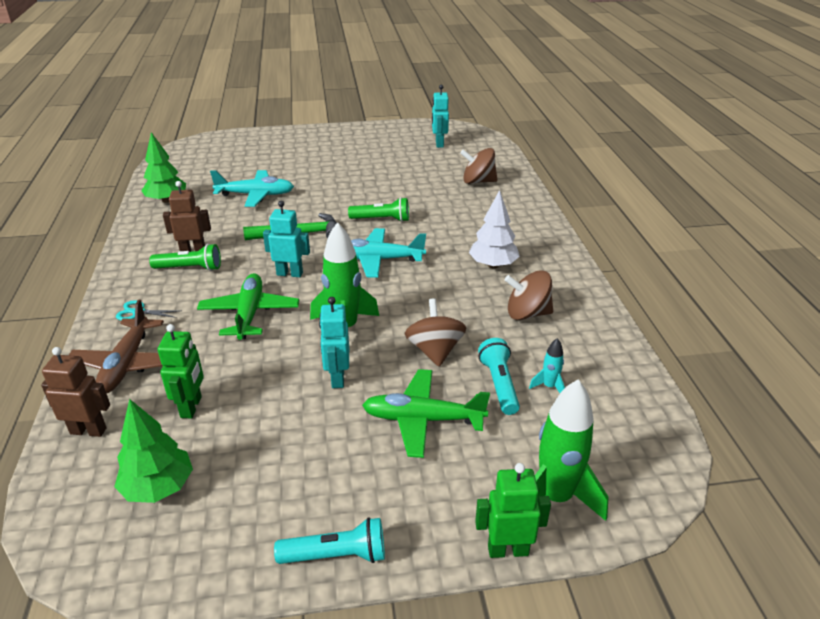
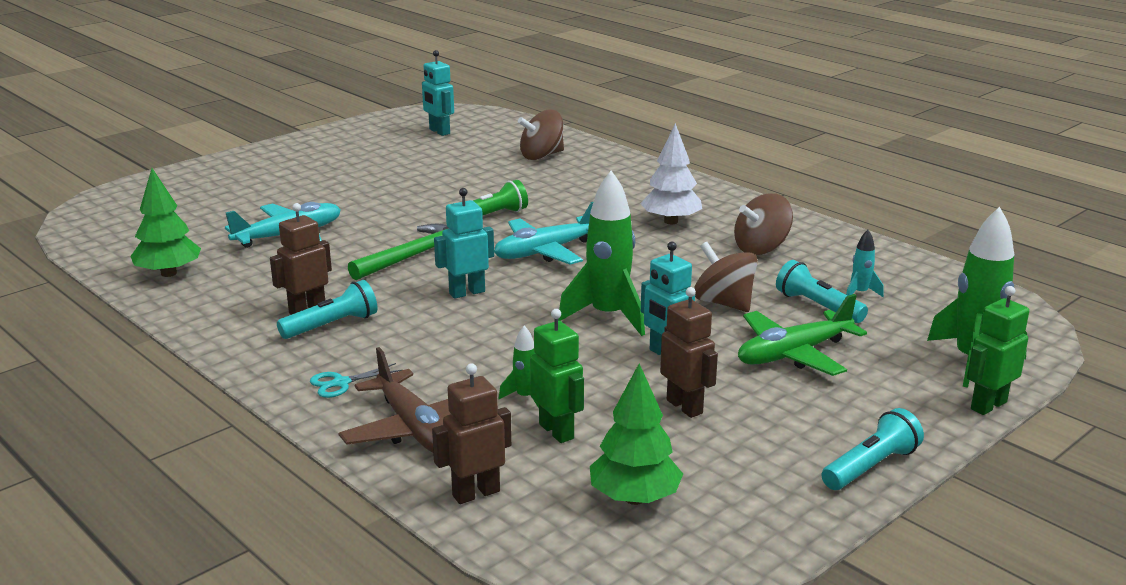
camera: 35 degrees left, 10 degrees down
(190, 268) = (332, 325): green flashlight -> turquoise flashlight
(211, 371) = (525, 397): none -> green rocket
(249, 313) = (482, 339): green plane -> none
(289, 428) = (685, 406): none -> brown robot

